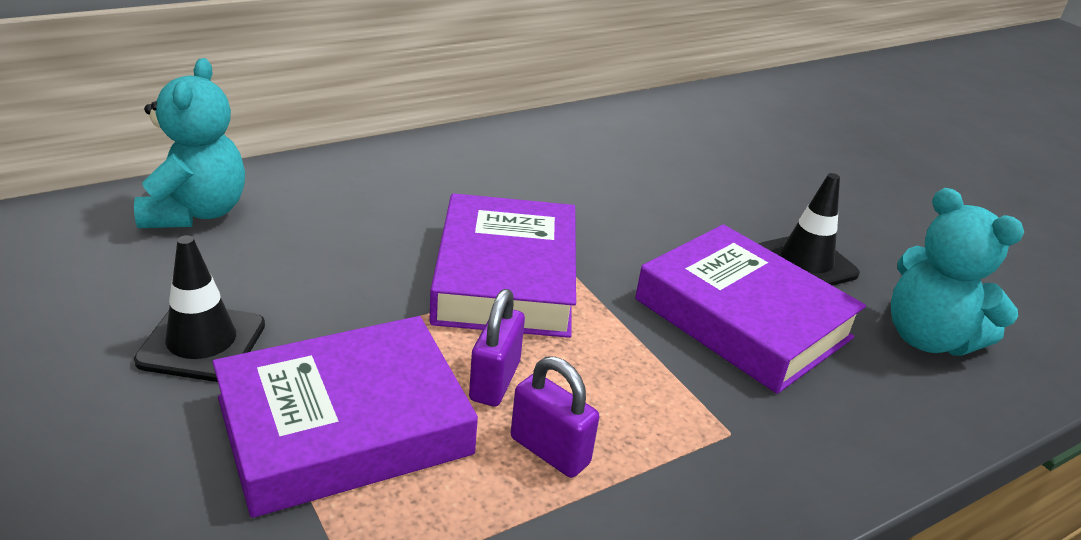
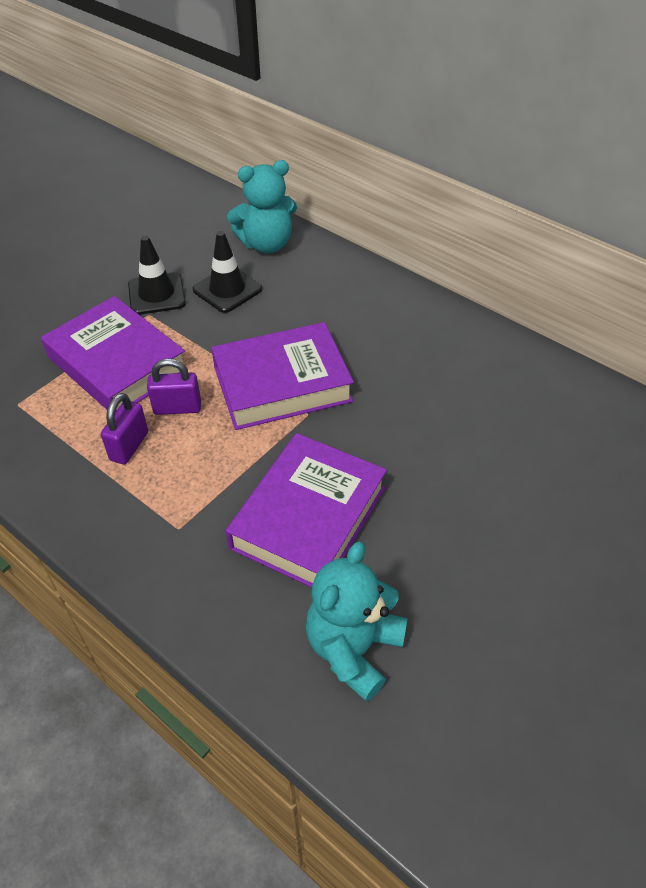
camera: 75 degrees right, 15 degrees up
(805, 263) = (416, 551): black traffic cone -> black traffic cone (227, 289)

